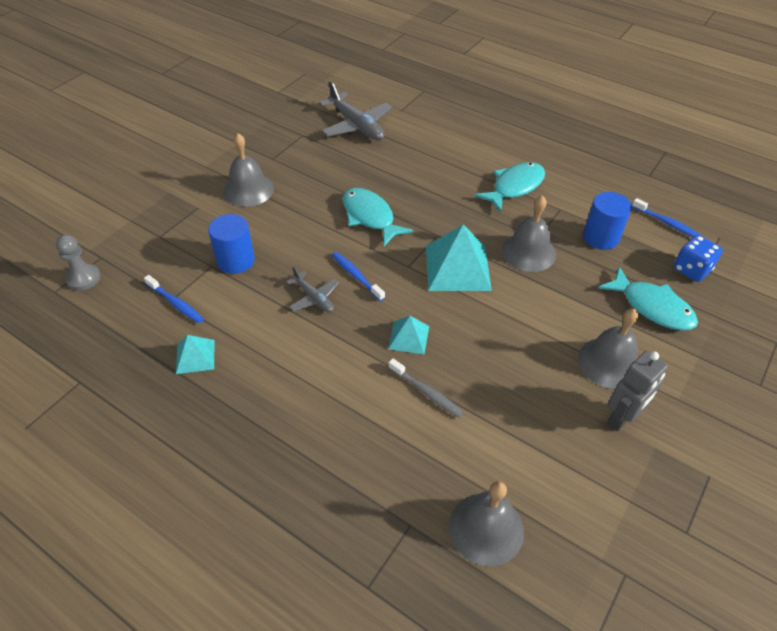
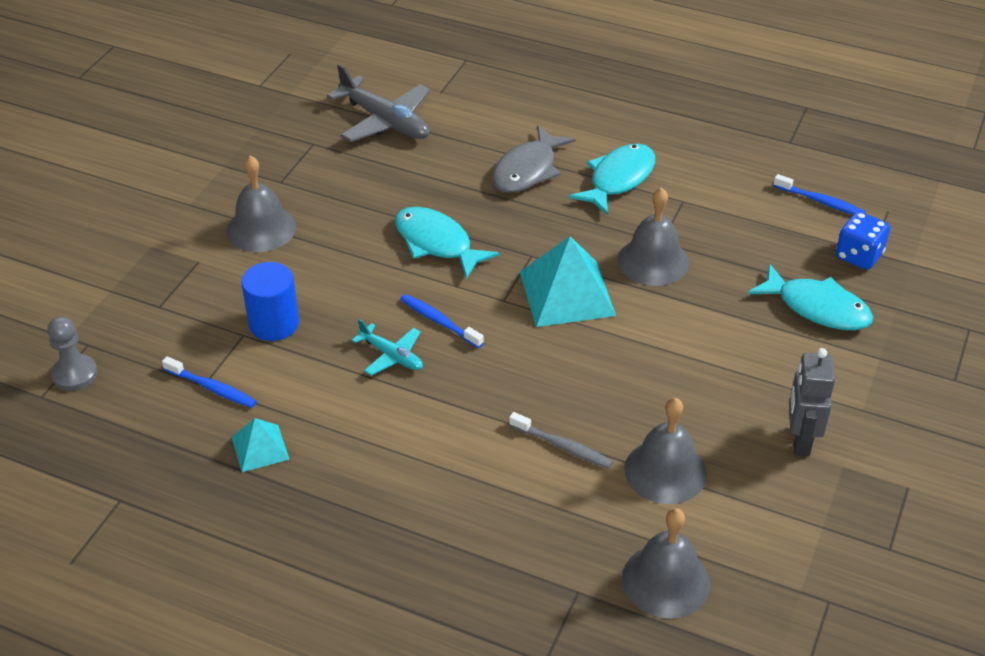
camera: 10 degrees left, 5 degrees down
(314, 298) = (391, 356): grey plane -> turquoise plane
(408, 337) = (525, 386): turquoise pyramid -> none
(449, 172) = (527, 170): none -> grey fish
(600, 237) = (740, 230): blue cylinder -> none
(609, 362) = (776, 380): grey bell -> grey bell (665, 471)
(622, 418) = (800, 440): grey robot -> grey robot turned 150 degrees clockwise

